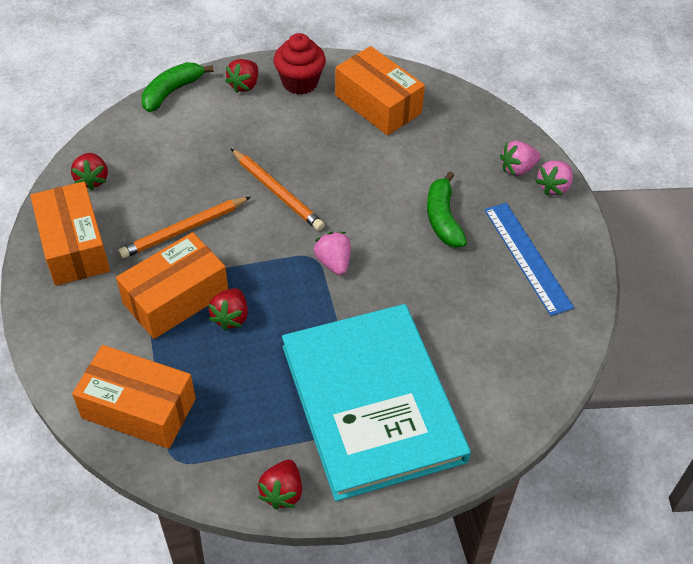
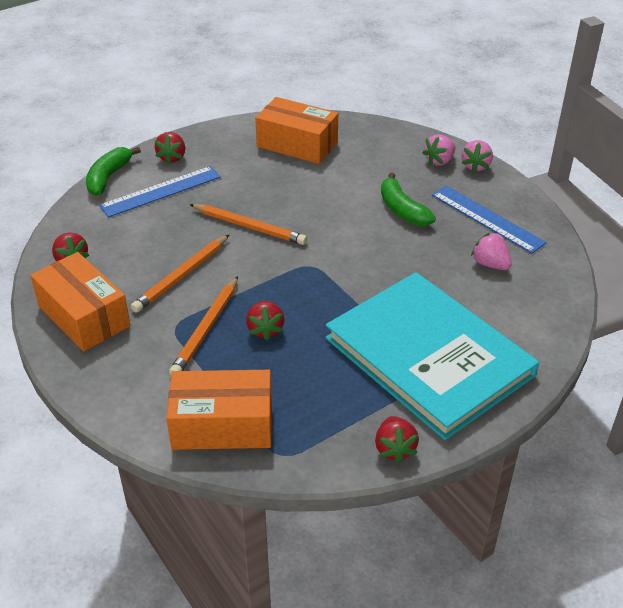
camera: 20 degrees left, 10 degrees down
(176, 298) = (205, 329): orange box -> orange pencil
(213, 123) = (161, 191): none -> blue ruler
(300, 82) = (220, 144): red cupcake -> none
(333, 262) = (330, 264): pink strawberry -> pink strawberry (490, 264)

